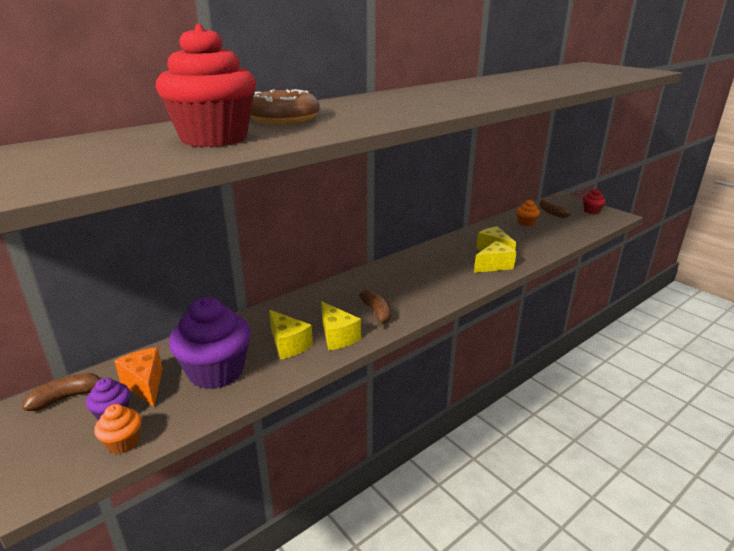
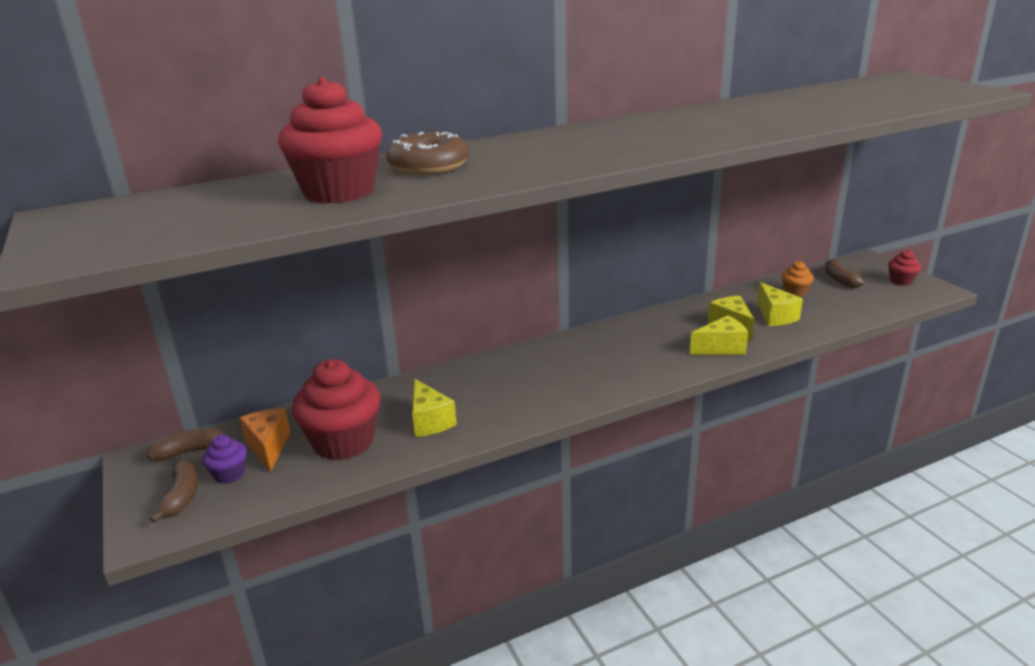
camera: 15 degrees right, 0 degrees up
(123, 442) = (231, 503): orange cupcake -> none
(216, 371) = (343, 442): purple cupcake -> red cupcake
(337, 337) = (488, 418): yellow cheese -> yellow cheese (775, 316)
(377, 313) = (545, 394): brown banana -> brown banana (182, 497)

